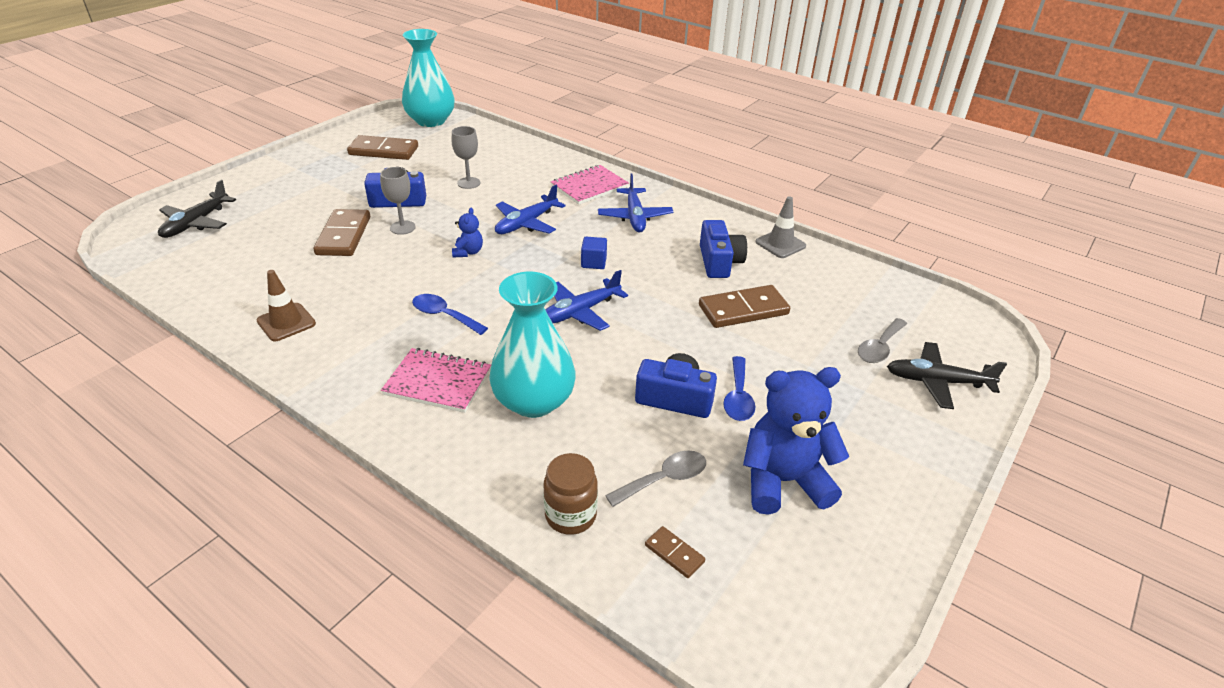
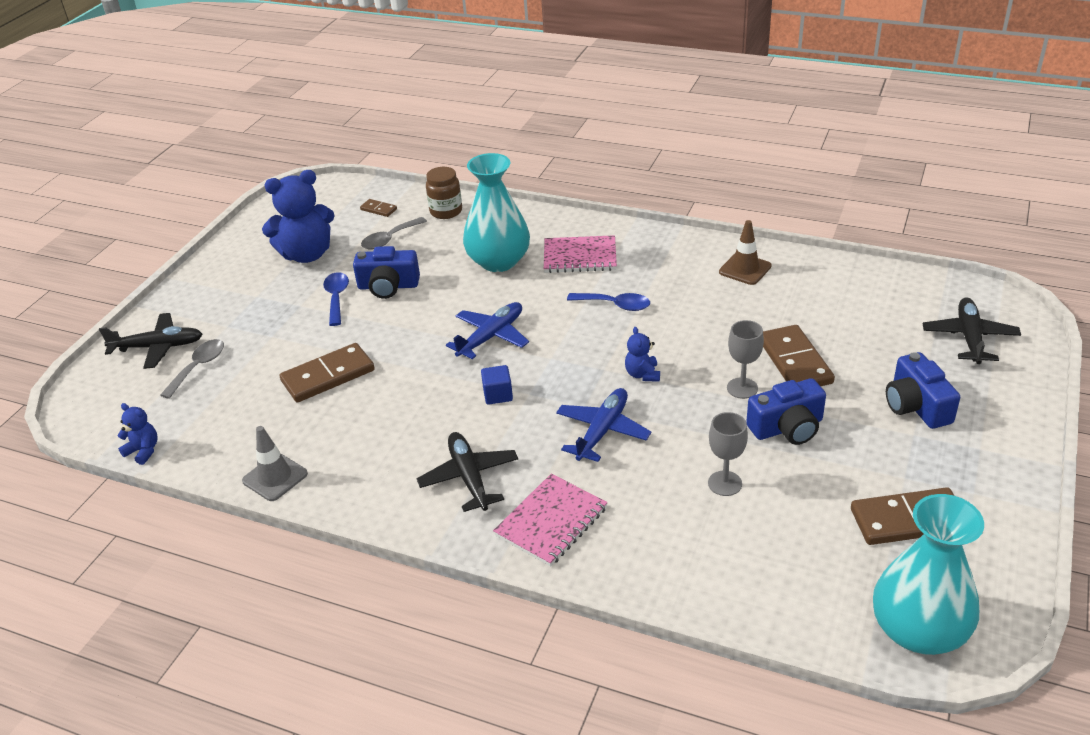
camera: 170 degrees right, 0 degrees up
(634, 217) = (469, 477): blue plane -> black plane
(719, 262) = (353, 430): blue camera -> blue camera (916, 406)
(899, 283) = (143, 451): none -> blue teddy bear

